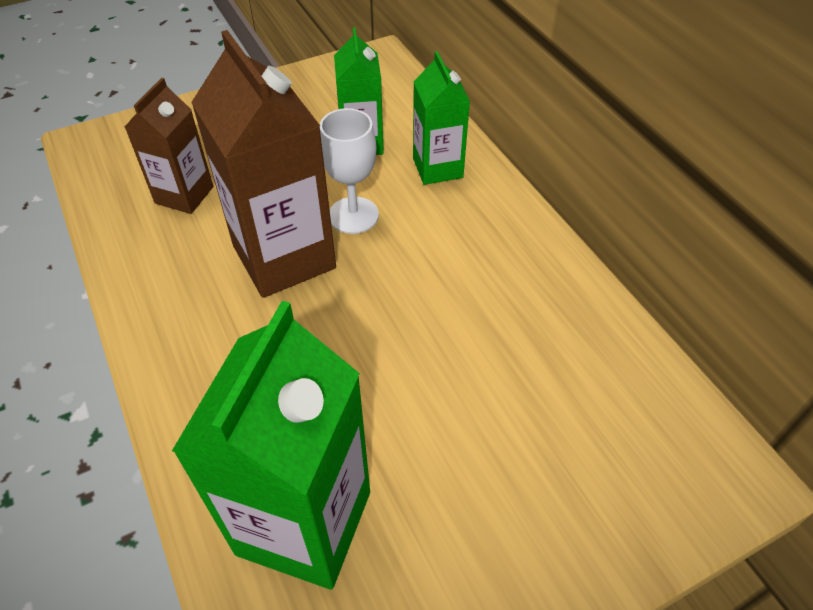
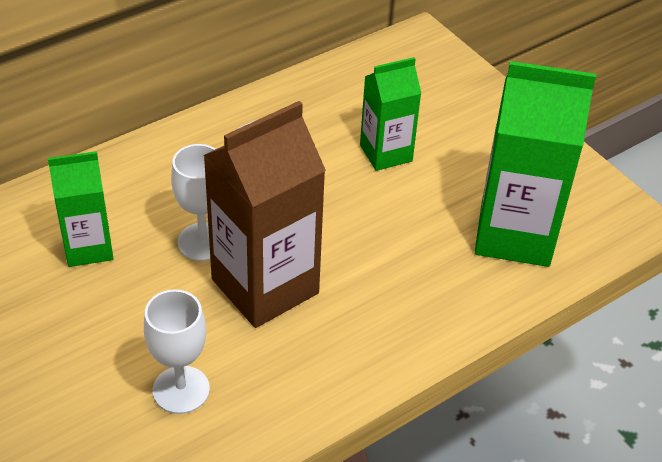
camera: 100 degrees left, 5 degrees down
(184, 195) = (181, 390): brown carton -> white goblet
(437, 168) = (129, 186): green carton -> green carton (386, 153)

